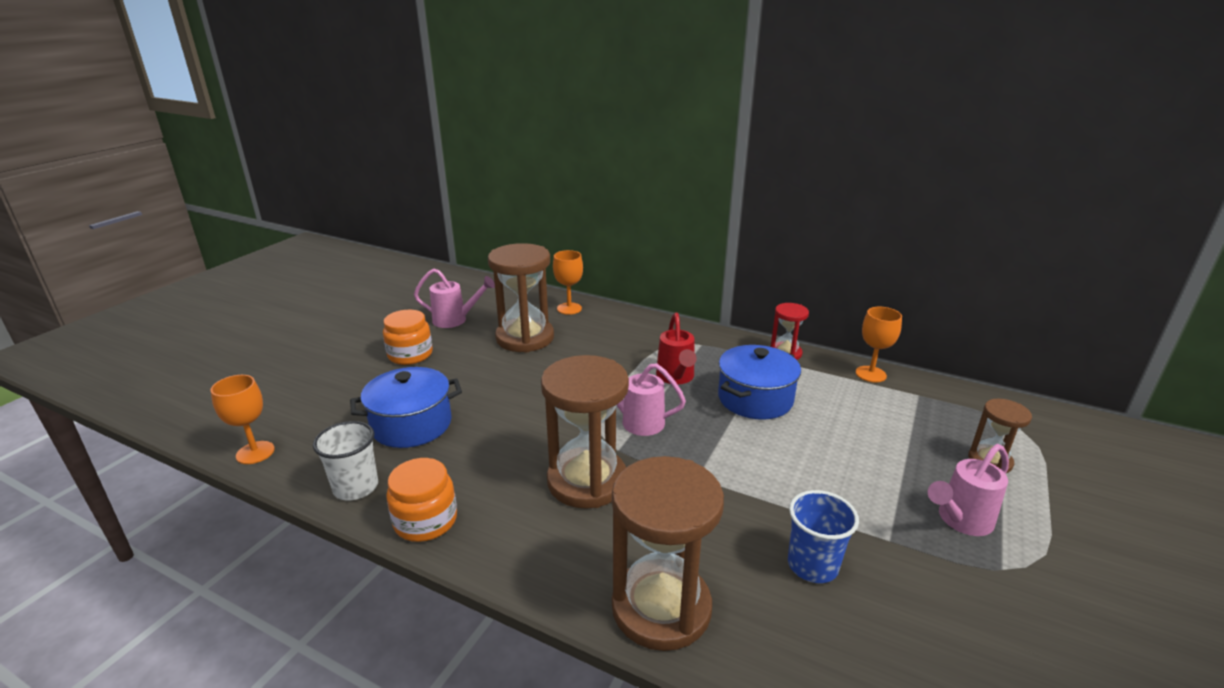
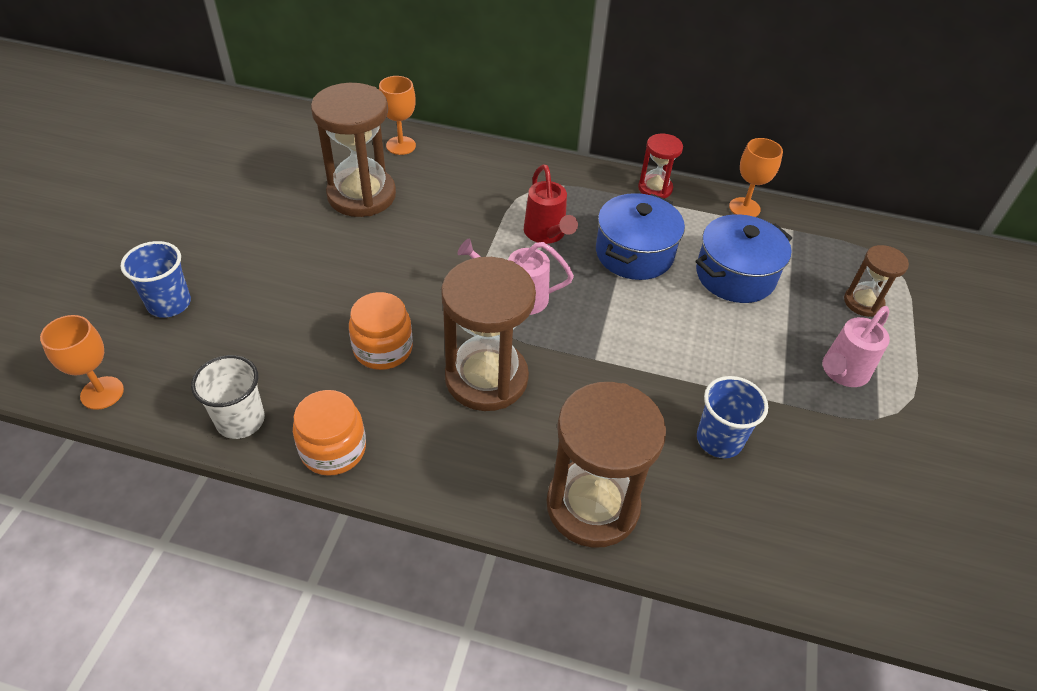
camera: 15 degrees left, 20 degrees up
(339, 396) = (169, 303): none -> blue cup
(410, 355) = (231, 234): orange jar -> orange jar (383, 349)
(411, 424) = (272, 332): blue pot -> blue pot (735, 275)
(455, 320) = (268, 176): pink watering can -> none

